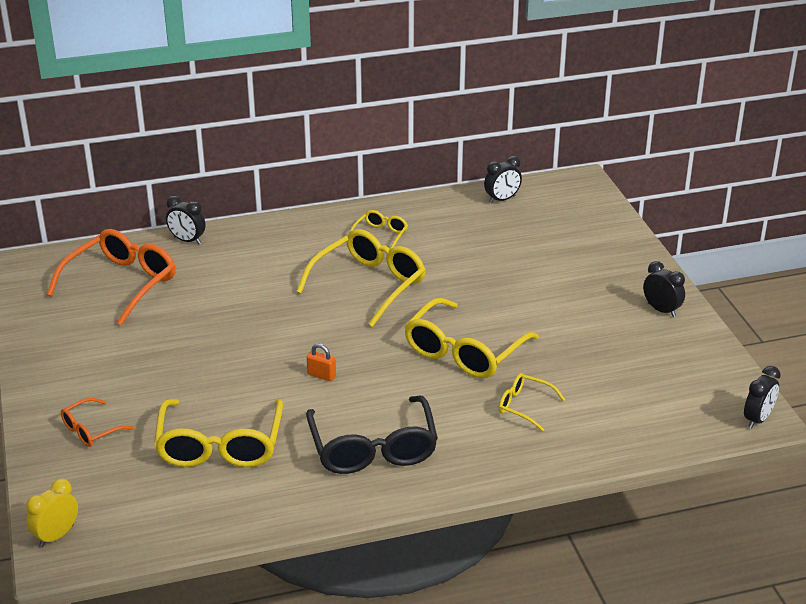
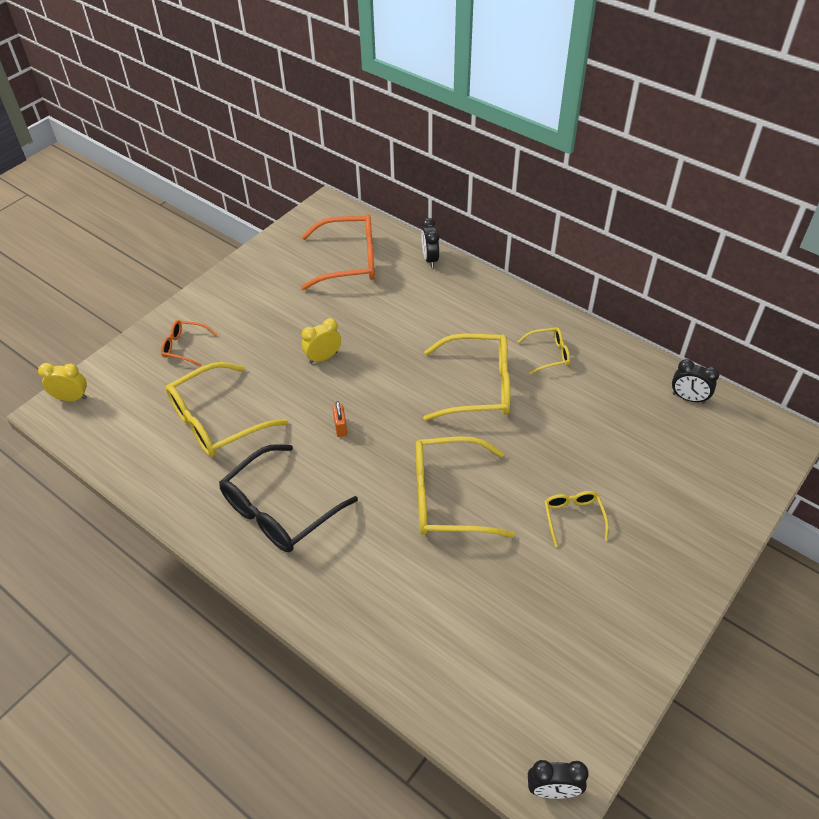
camera: 55 degrees right, 15 degrees up
(225, 350) = (323, 357): none -> yellow clock
(524, 406) = (412, 581): yellow glasses -> yellow glasses (573, 517)
(661, 310) = (649, 611): black clock -> none

